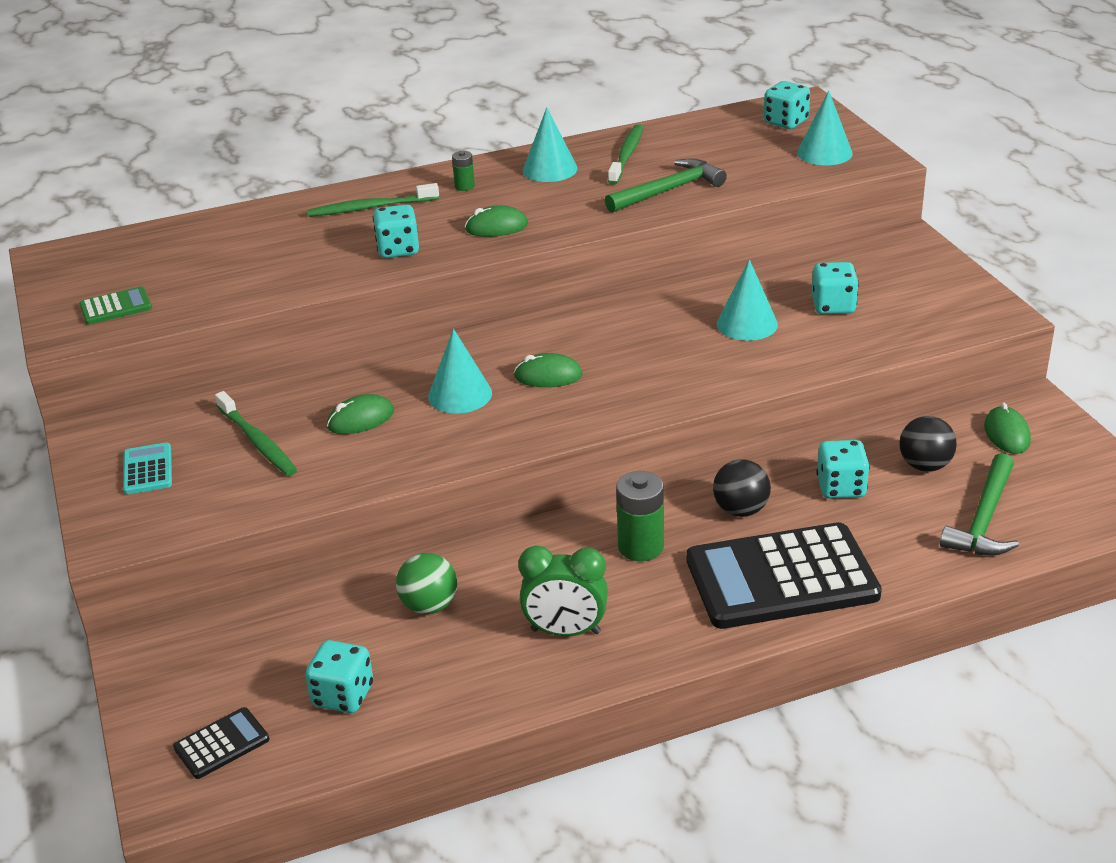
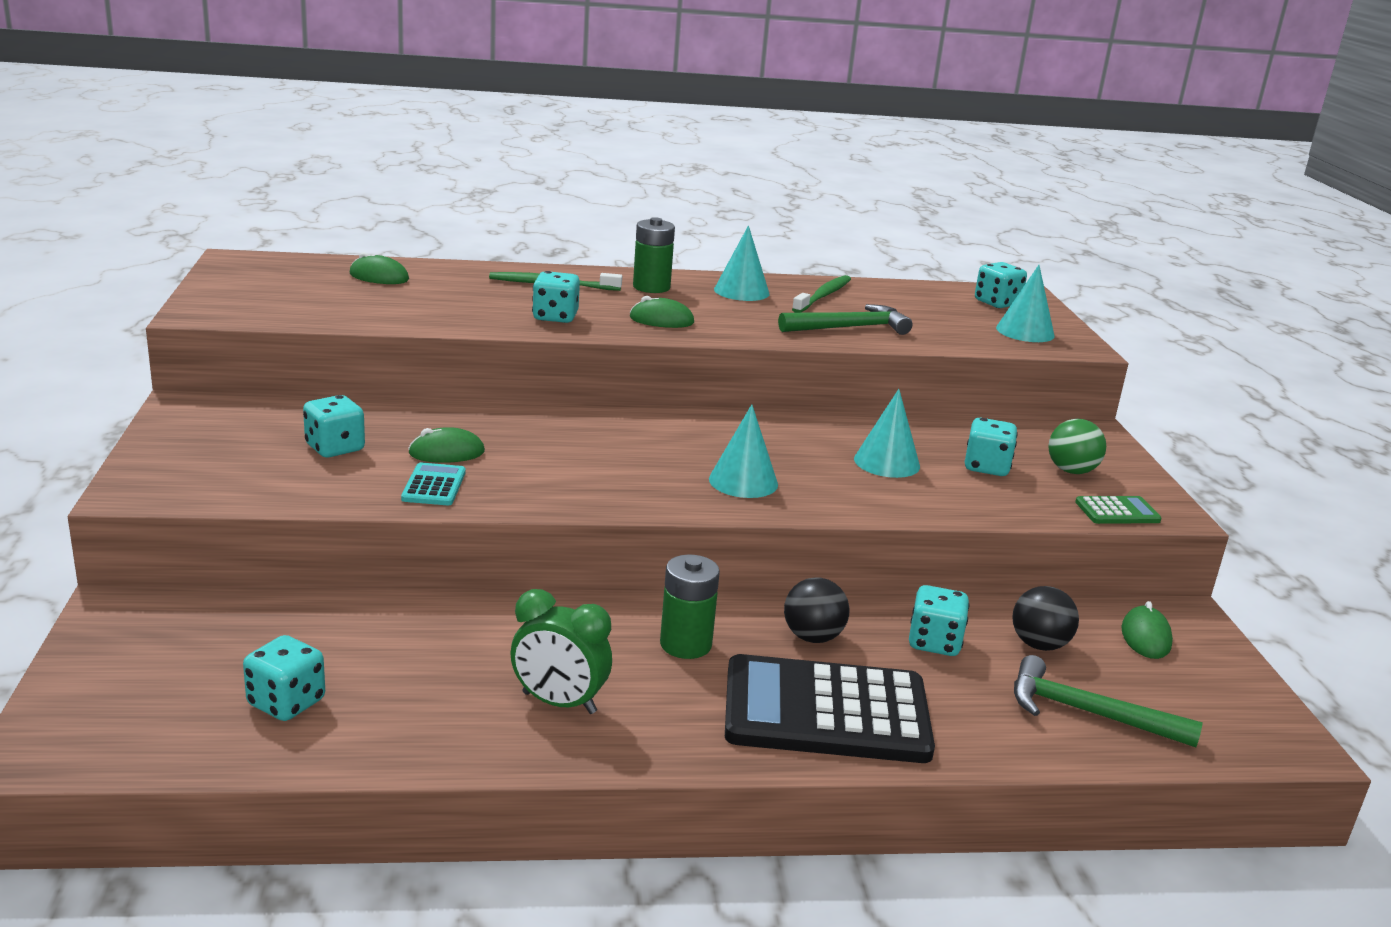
camera: 10 degrees right, 10 degrees down
(116, 307) = (262, 303): green calculator -> green calculator (1117, 511)
(147, 469) = (214, 446): turquoise calculator -> turquoise calculator (434, 486)
(221, 744) = (131, 715): black calculator -> none
(258, 442) = (335, 448): green toothbrush -> turquoise dice
(429, 606) = (430, 643): green ball -> green ball (1071, 471)
(460, 394) = (558, 455): turquoise cone -> turquoise cone (743, 481)
(464, 186) = (651, 287): green battery -> green battery, size x1.85
(548, 376) = (656, 459): green mouse -> green mouse (379, 277)
(983, 520) = (1087, 712): green hammer -> green hammer turned 75 degrees clockwise

